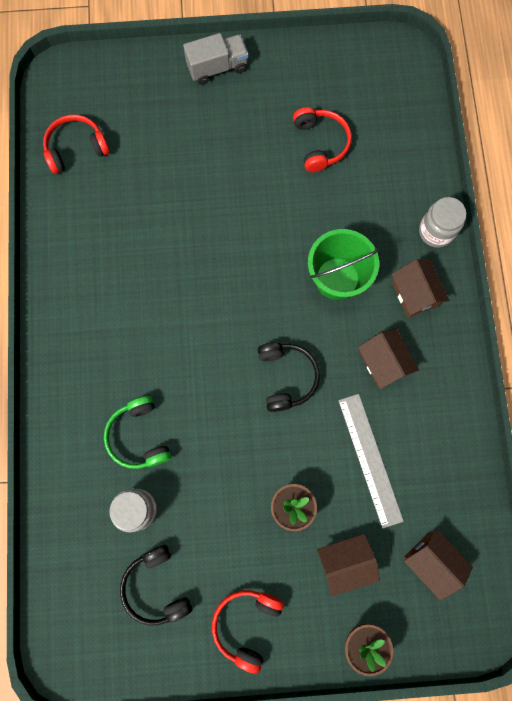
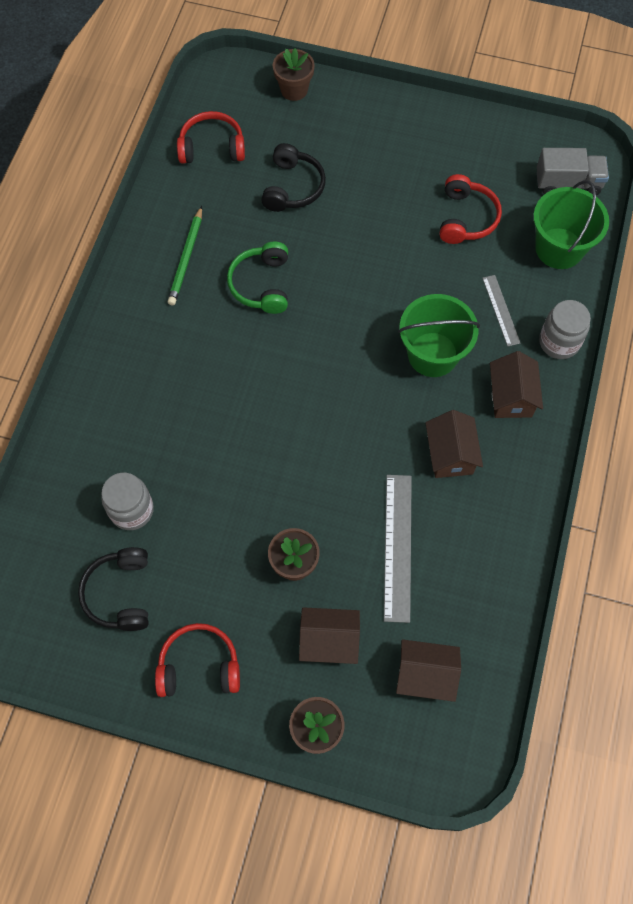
camera: 20 degrees right, 10 degrees down
(94, 262) = (186, 258): none -> green pencil
(128, 69) = (294, 90): none -> brown flower pot
(139, 436) = (163, 439): green headphones -> green headphones (262, 284)
(217, 67) = (386, 114): grey truck -> grey truck (568, 183)
(247, 624) = (199, 666): red headphones -> red headphones turned 45 degrees clockwise
(286, 377) = (339, 433): black headphones -> black headphones (292, 187)
(379, 219) = (501, 310): none -> grey ruler
(407, 146) = (559, 248): none -> green bucket
(431, 561) = (425, 675): brown house -> brown house turned 60 degrees counterclockwise

